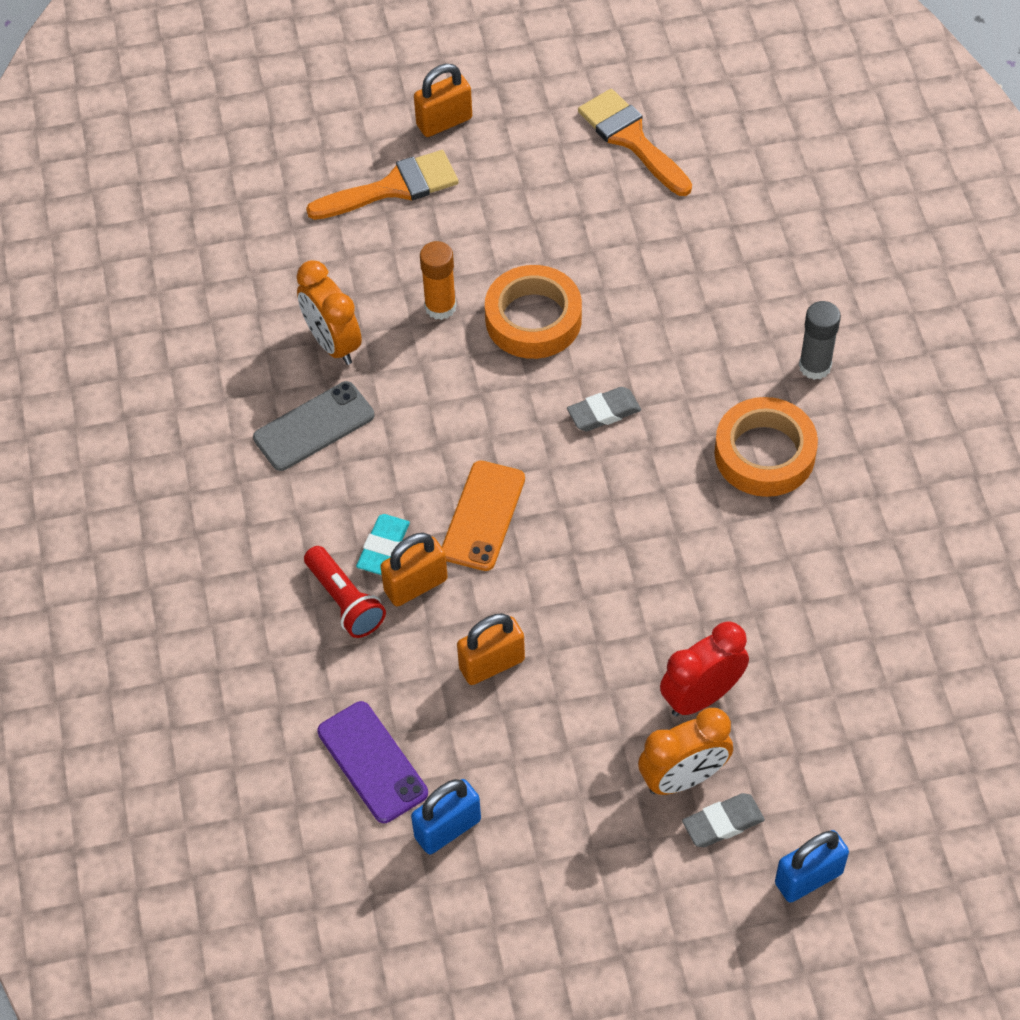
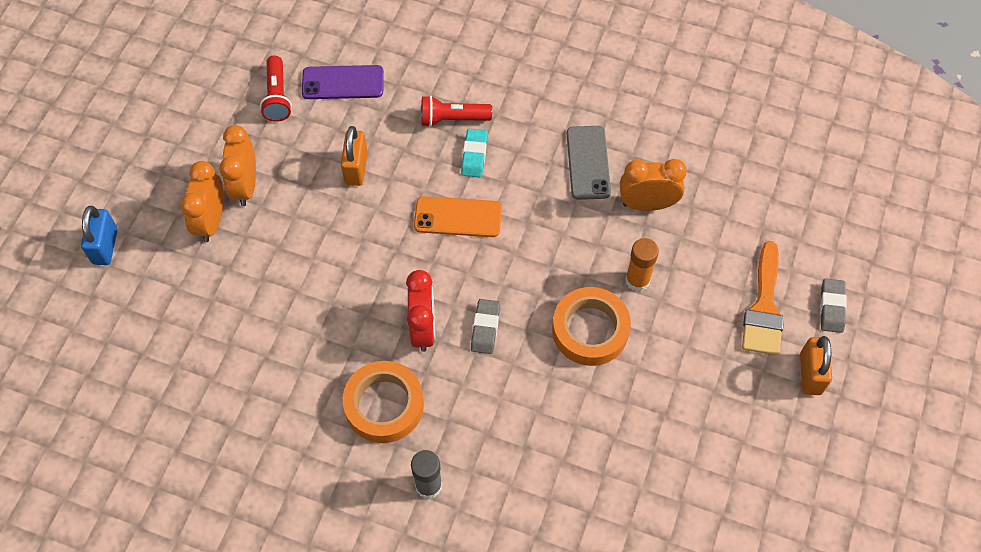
camera: 120 degrees right, 5 degrees up
(383, 547) = (474, 155): turquoise eraser -> turquoise eraser turned 45 degrees clockwise
(415, 585) = (436, 158): orange padlock -> none
(447, 828) = (277, 96): blue padlock -> red flashlight
(483, 516) = (458, 217): orange phone -> orange phone turned 45 degrees counterclockwise
(607, 773) = (245, 186): none -> orange clock
(631, 139) = (717, 495): orange brush -> none
(701, 696) = (251, 261): red clock -> red clock (423, 328)
(723, 823) = (170, 224): grey eraser -> grey eraser (831, 307)

